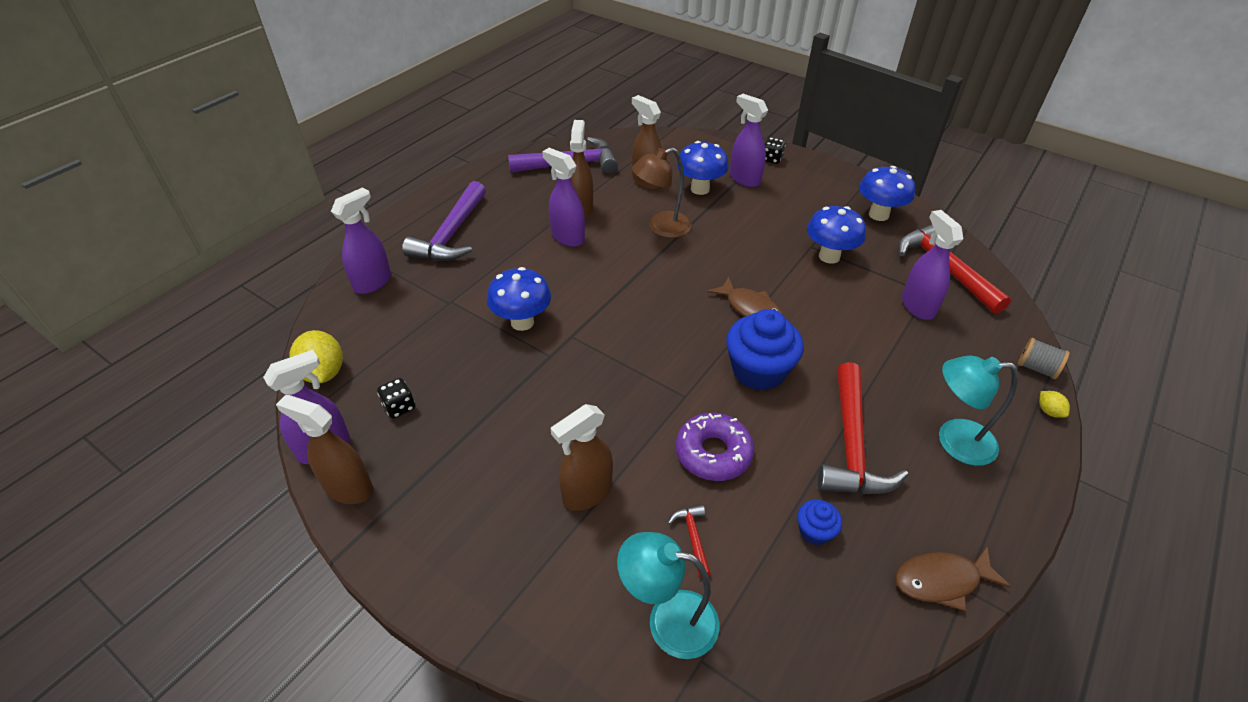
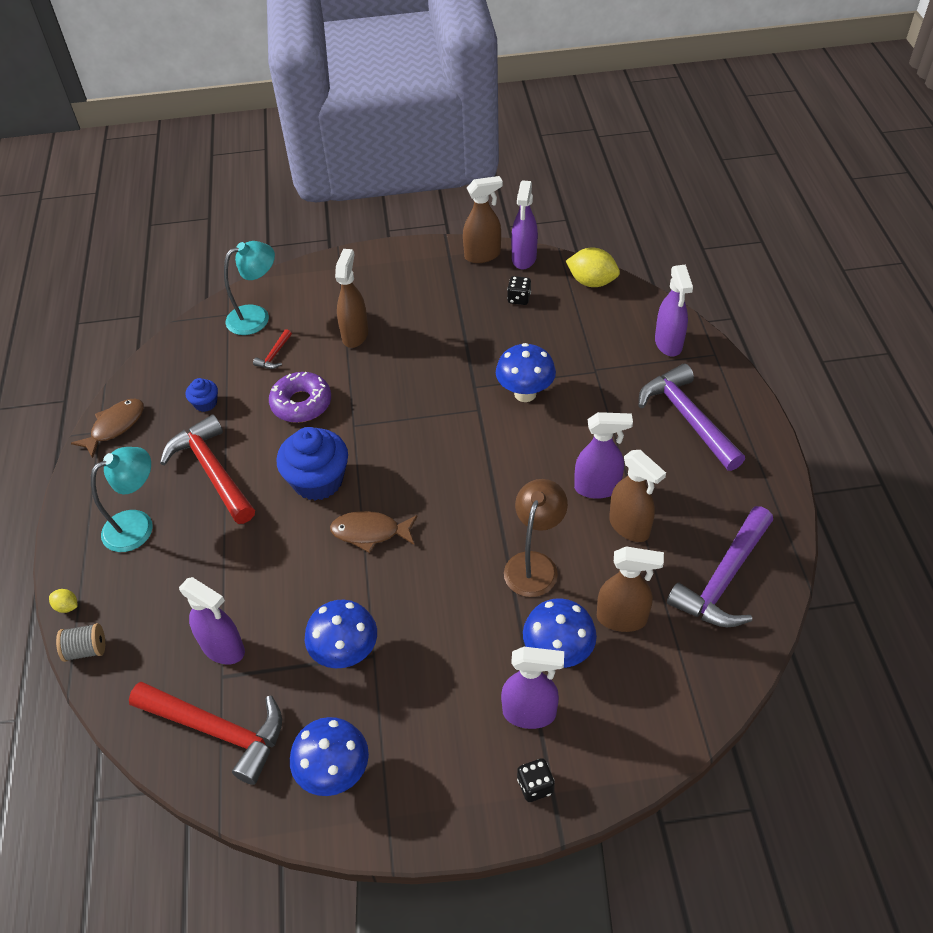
camera: 140 degrees right, 5 degrees up
(693, 537) = (274, 355): red hammer -> red hammer turned 75 degrees clockwise

